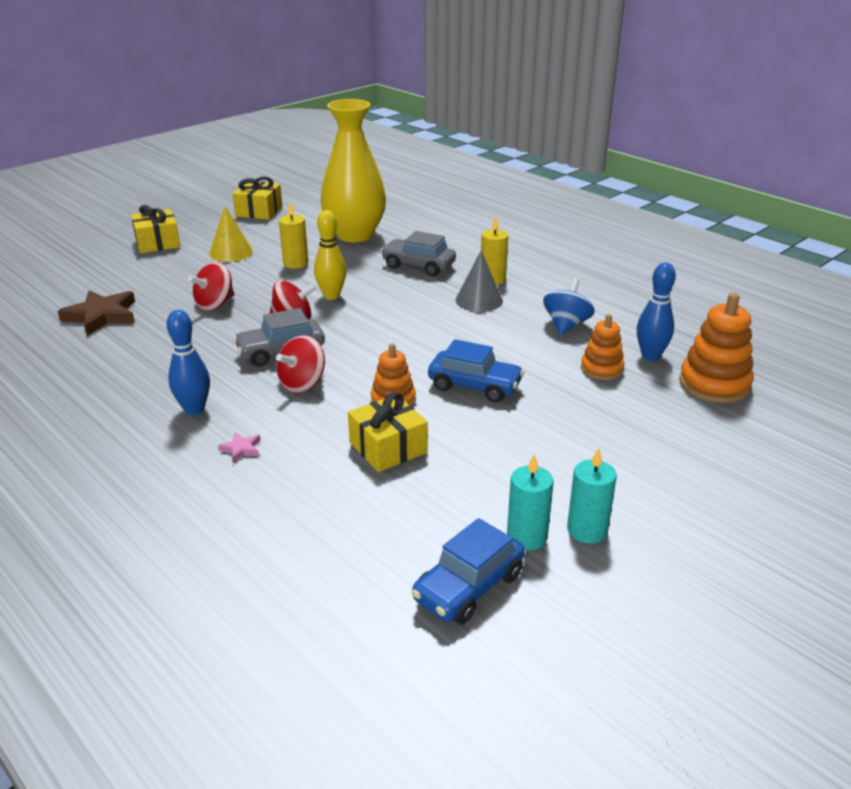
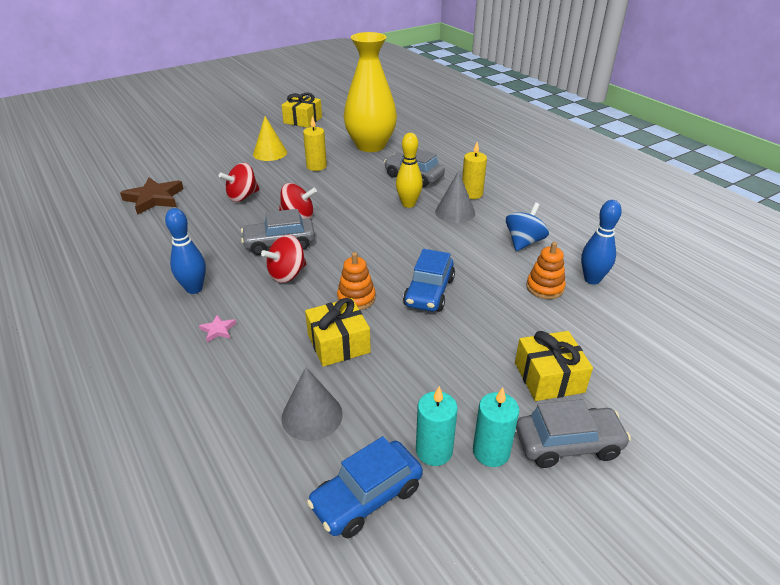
camera: 10 degrees right, 5 degrees up
(158, 243) = (218, 141): yellow gift -> yellow gift (549, 377)
(331, 296) = (335, 197): yellow bowling pin -> yellow bowling pin (408, 204)
(382, 520) = (312, 415): none -> grey cone
(474, 386) = (429, 292): blue car -> blue car turned 75 degrees clockwise
(664, 513) = (568, 444): none -> grey car
(714, 384) = (645, 314): orange stacking toy -> none

